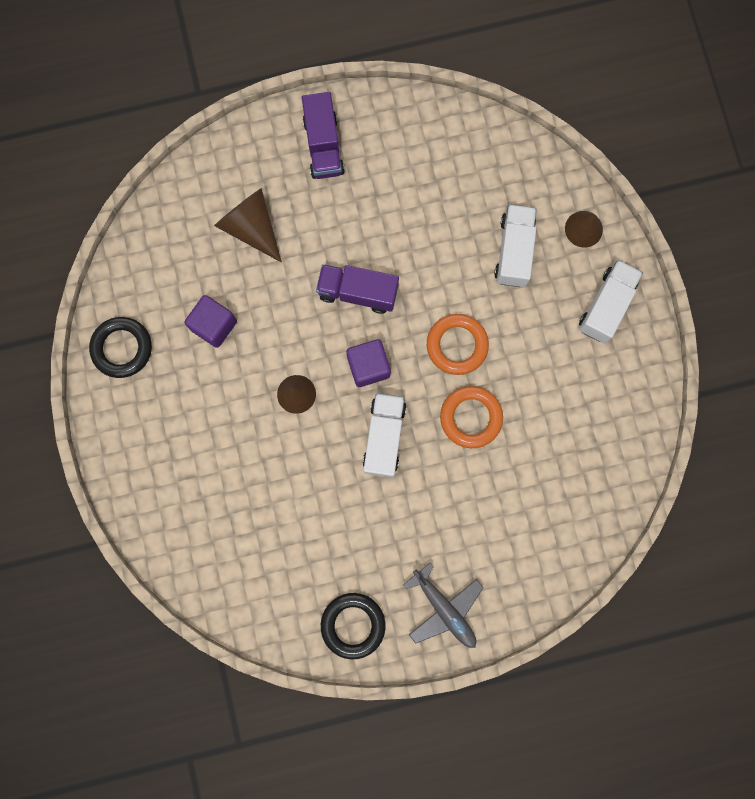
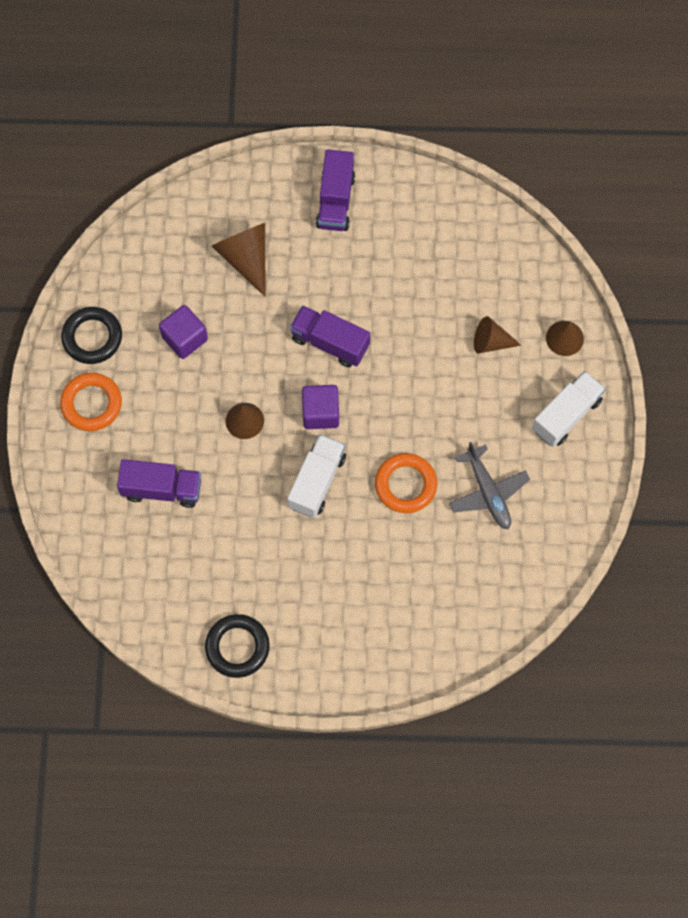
camera: 15 degrees right, 10 degrees down
(234, 485) = (162, 489): none -> purple truck
(444, 608) = (329, 655): grey plane -> grey plane (488, 492)
(457, 345) = (411, 415): orange ring -> orange ring (91, 404)
(513, 251) = (491, 342): white truck -> brown cone

